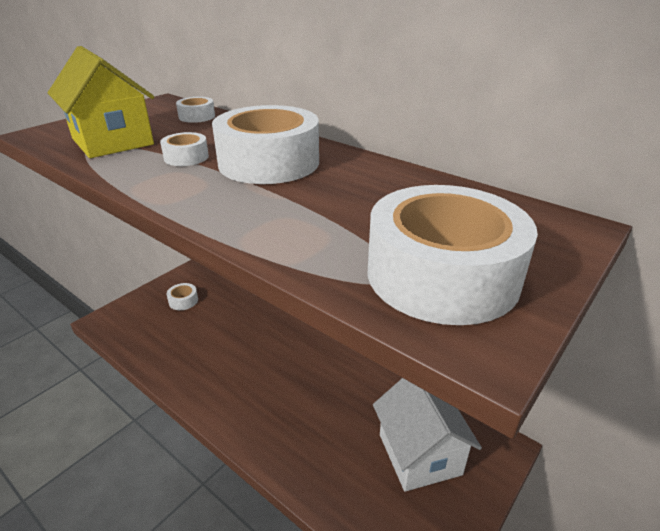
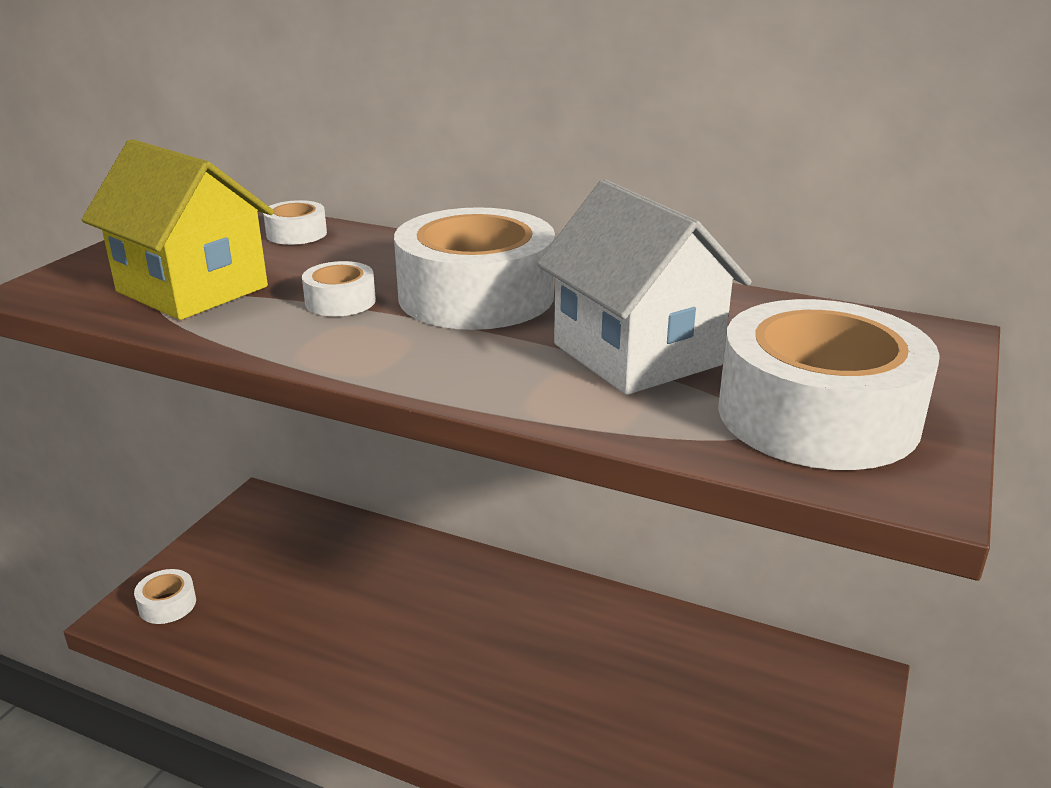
camera: 15 degrees left, 5 degrees down
(183, 301) = (263, 557): white tape -> white tape (167, 604)
(419, 454) = (747, 714): white house -> white house (636, 354)

